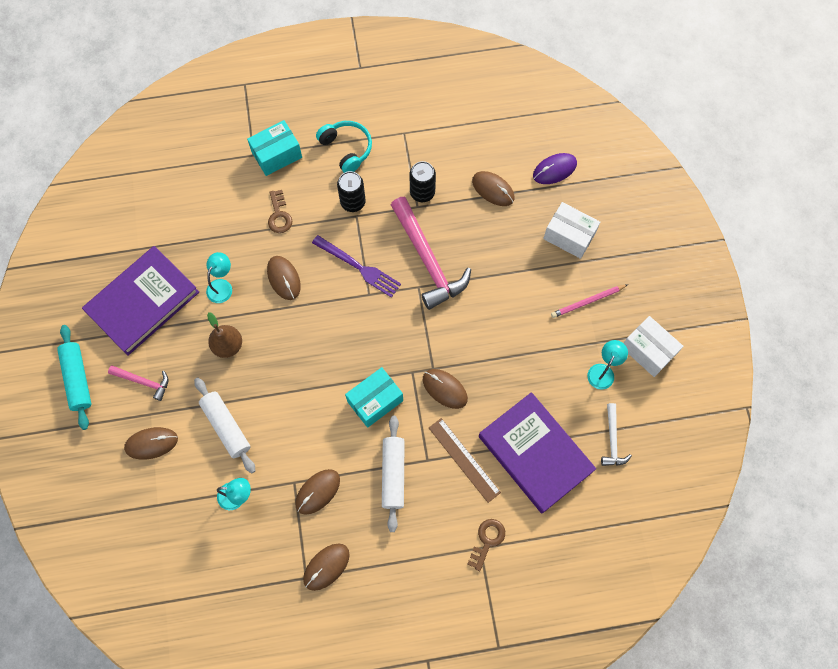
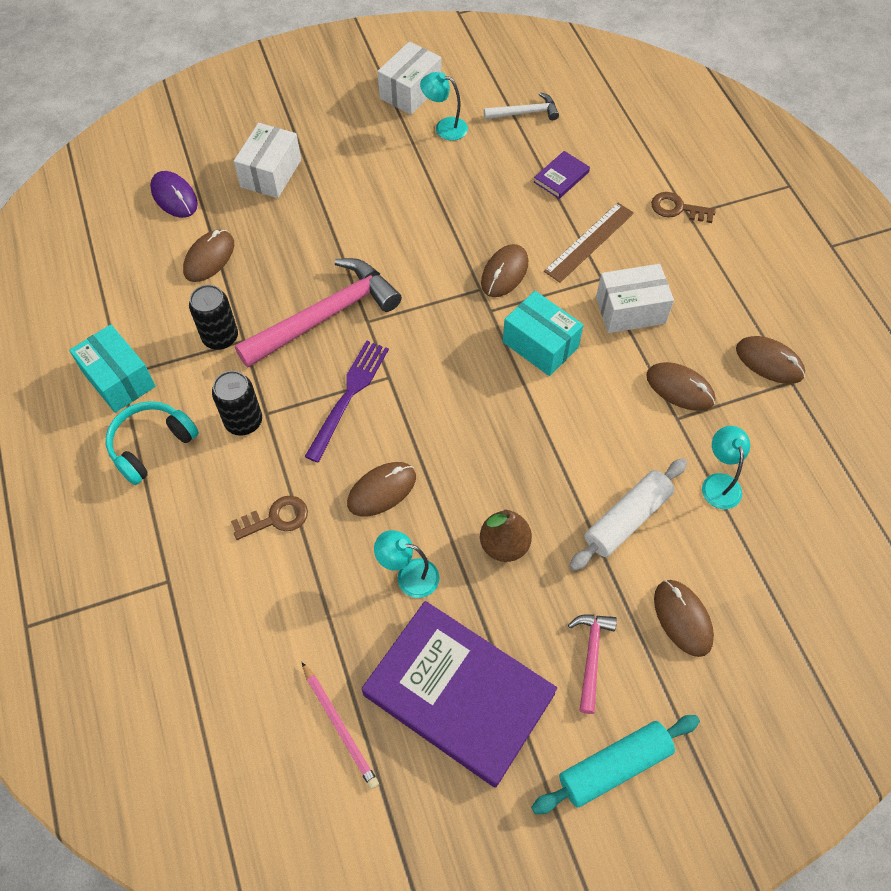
camera: 100 degrees left, 10 degrees down
(277, 155) = (166, 544): turquoise box -> turquoise box (119, 379)
(393, 474) = (630, 310): white rolling pin -> white box
(535, 453) = (561, 177): purple book -> purple book, size x0.40
(587, 302) = (358, 148): pink pencil -> pink pencil (340, 726)

